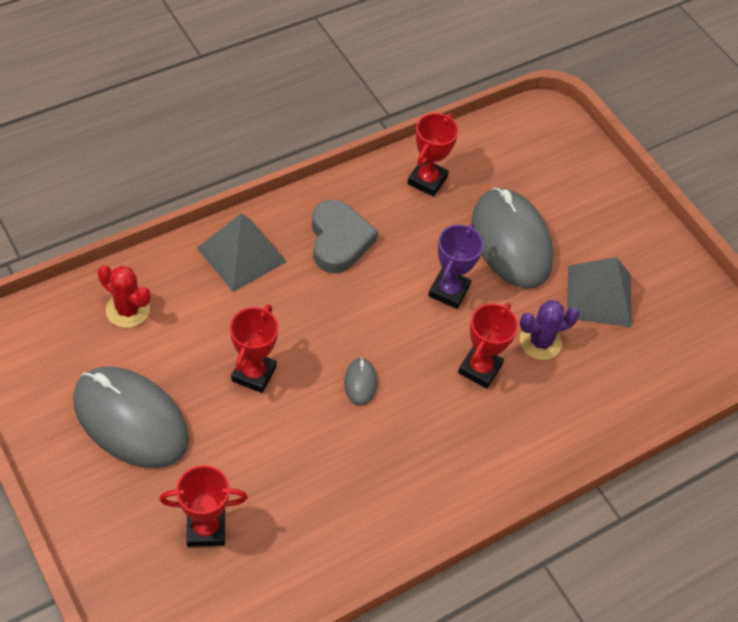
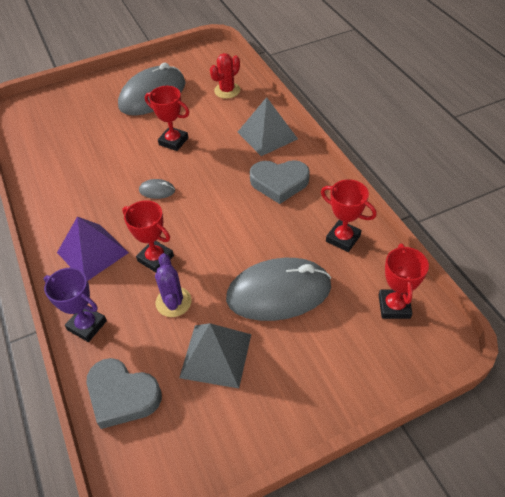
camera: 105 degrees right, 5 degrees down
(206, 528) = (76, 124): red trophy -> red trophy (394, 306)
(449, 291) = (229, 245): purple trophy -> purple trophy (87, 325)
(479, 444) = (92, 252): none -> purple pyramid
(662, 376) = (122, 395): none -> grey heart

